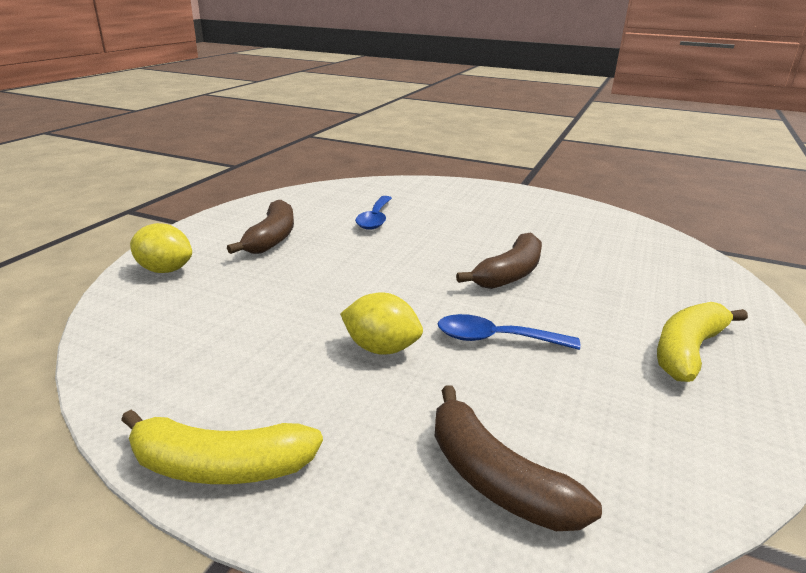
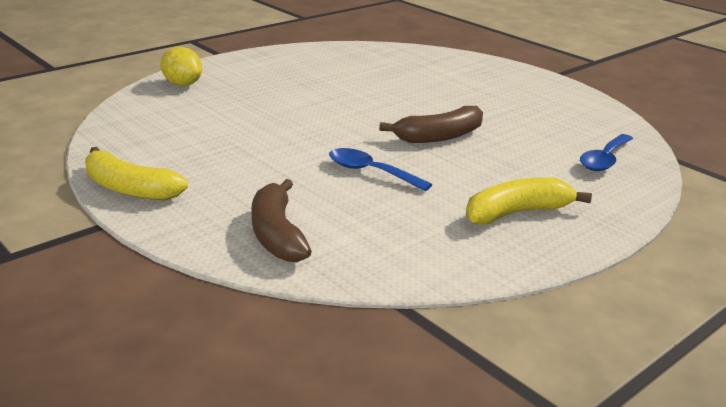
camera: 25 degrees right, 0 degrees up
(272, 238) = (276, 77): brown banana -> none
(375, 219) = (375, 77): blue spoon -> blue spoon (604, 159)
(381, 348) = (281, 158): yellow lemon -> none

